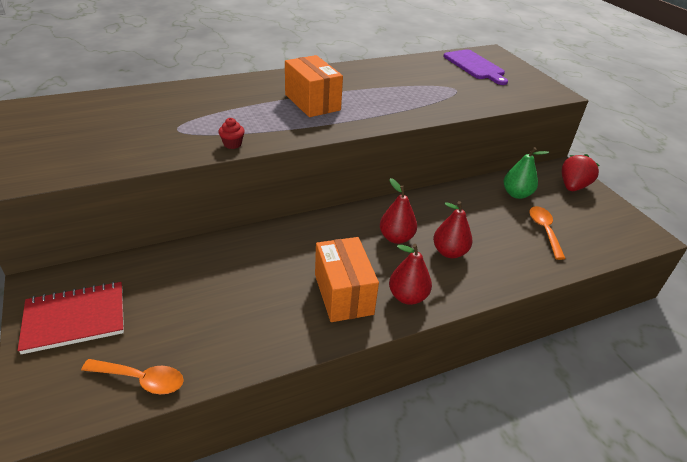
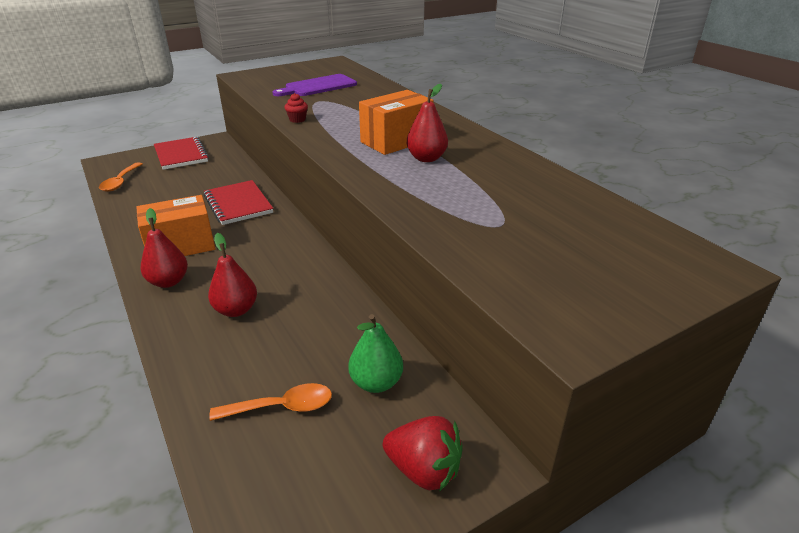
camera: 85 degrees right, 5 degrees down
(262, 255) = (238, 204): none -> red notebook
(396, 238) = (263, 272): red pear -> red pear (426, 158)
(475, 66) = (617, 245): purple cutting board -> purple cutting board (318, 86)

